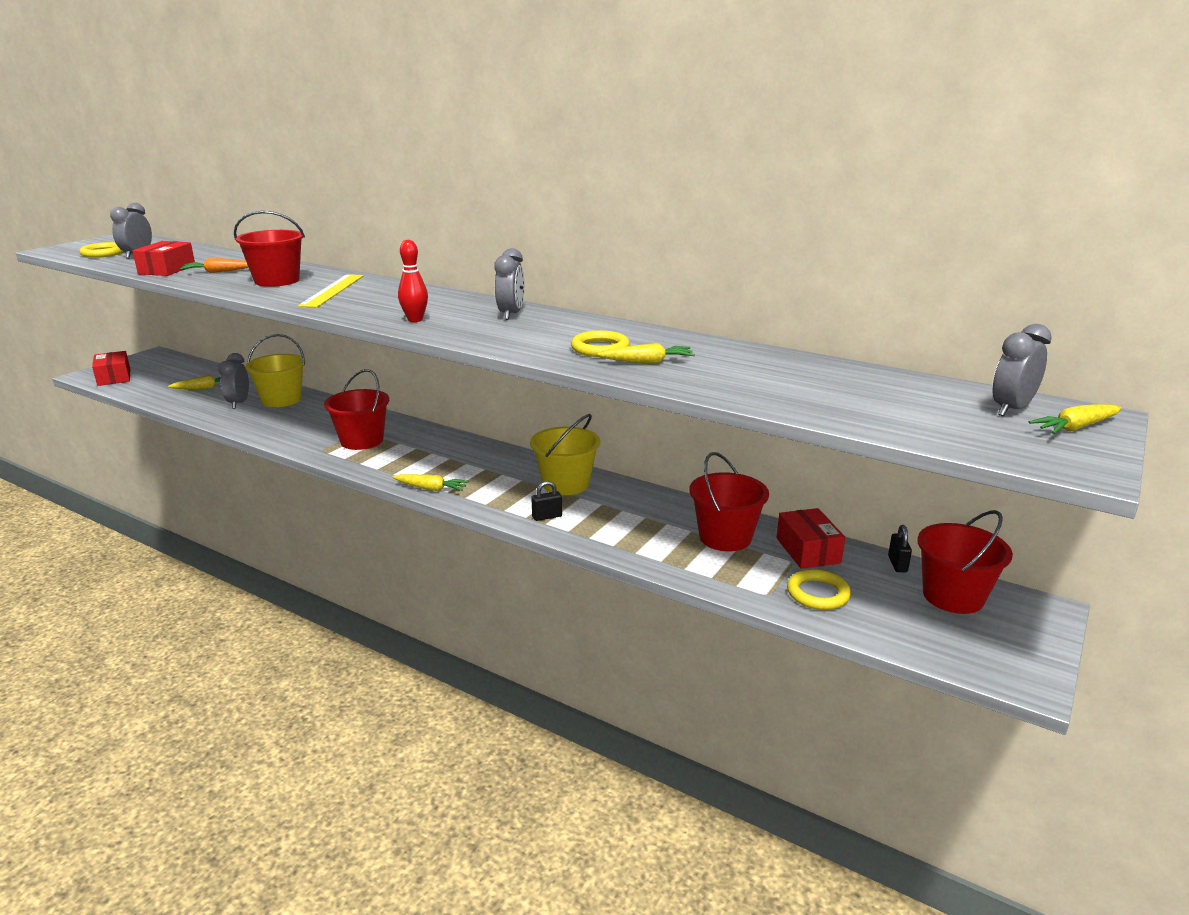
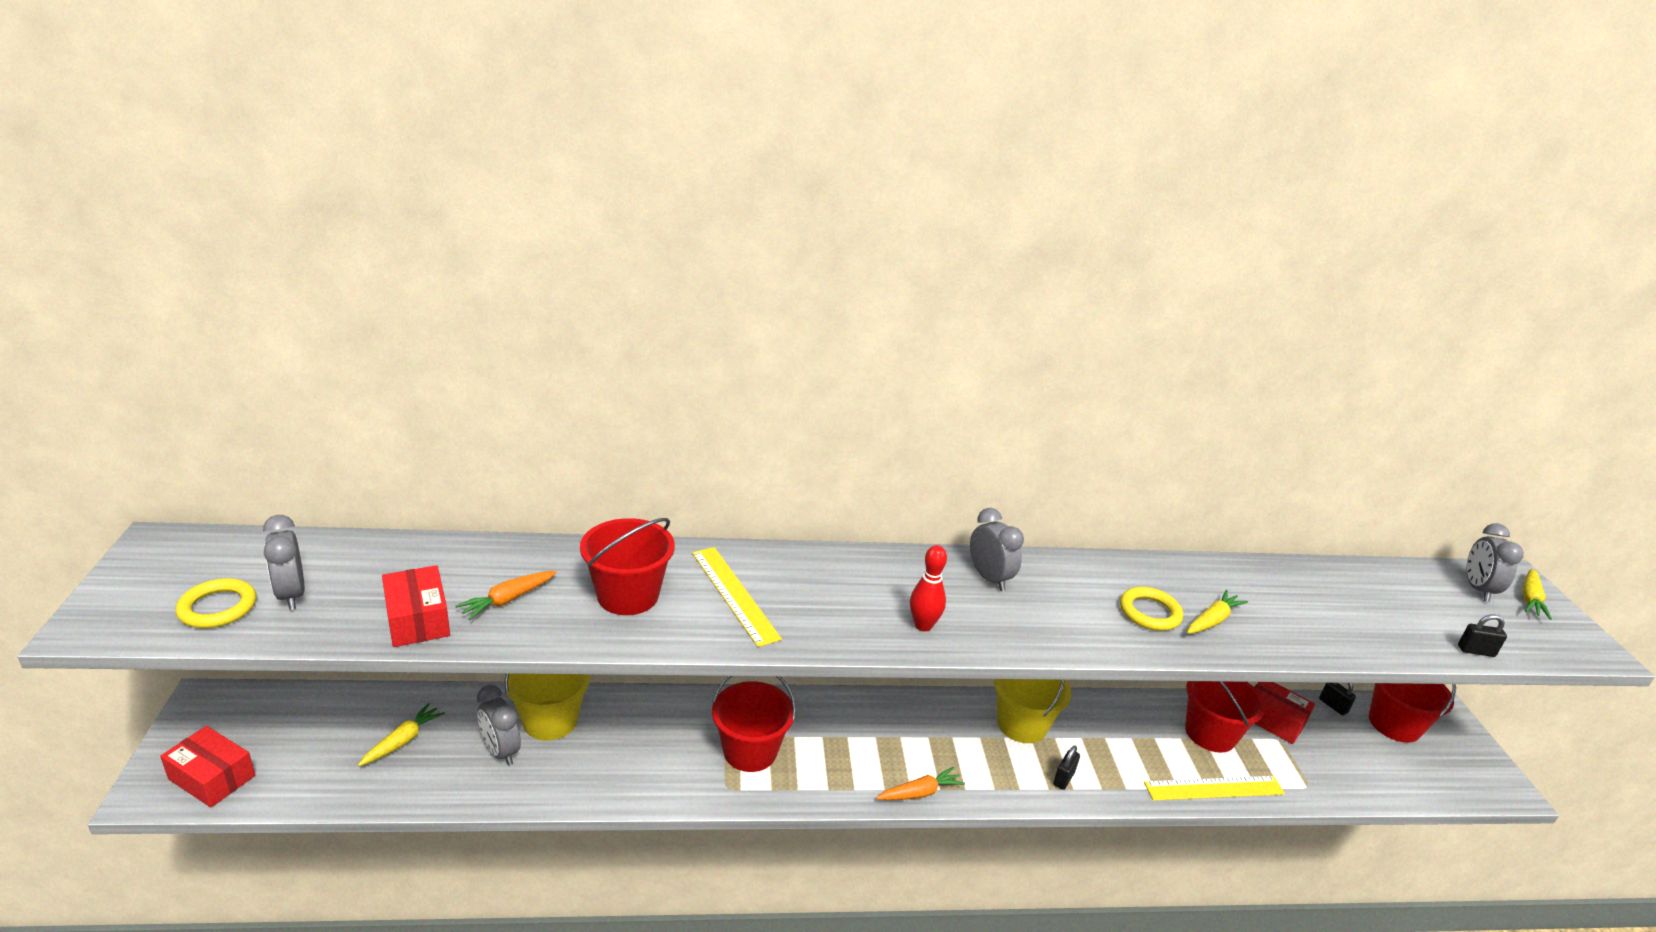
camera: 40 degrees left, 5 degrees up
(431, 489) = (920, 793): yellow carrot -> orange carrot
(668, 563) = (1214, 788): none -> yellow ruler
(818, 593) = (1331, 767): yellow ring -> none
(900, 432) = (1476, 651): none -> black padlock

